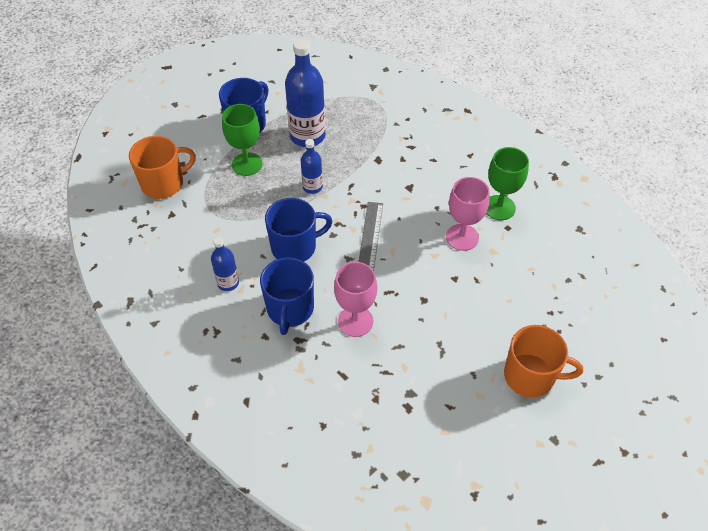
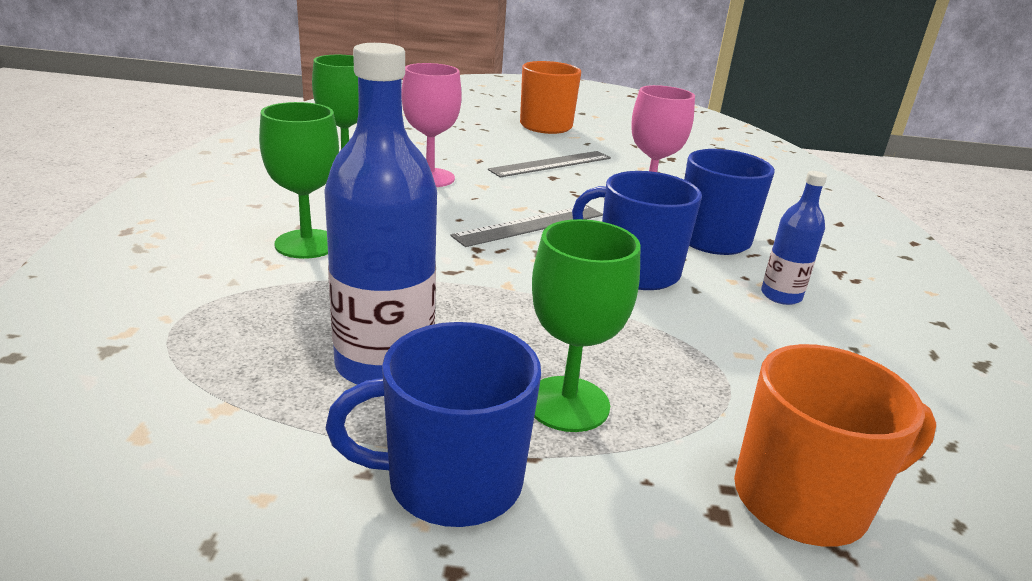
camera: 135 degrees left, 25 degrees down
(164, 183) = (803, 499): orange mug -> orange mug turned 150 degrees clockwise
(312, 187) = (507, 302): blue bottle -> none
(412, 154) = (307, 244): none -> green goblet
(445, 315) = (551, 164): none -> grey ruler

